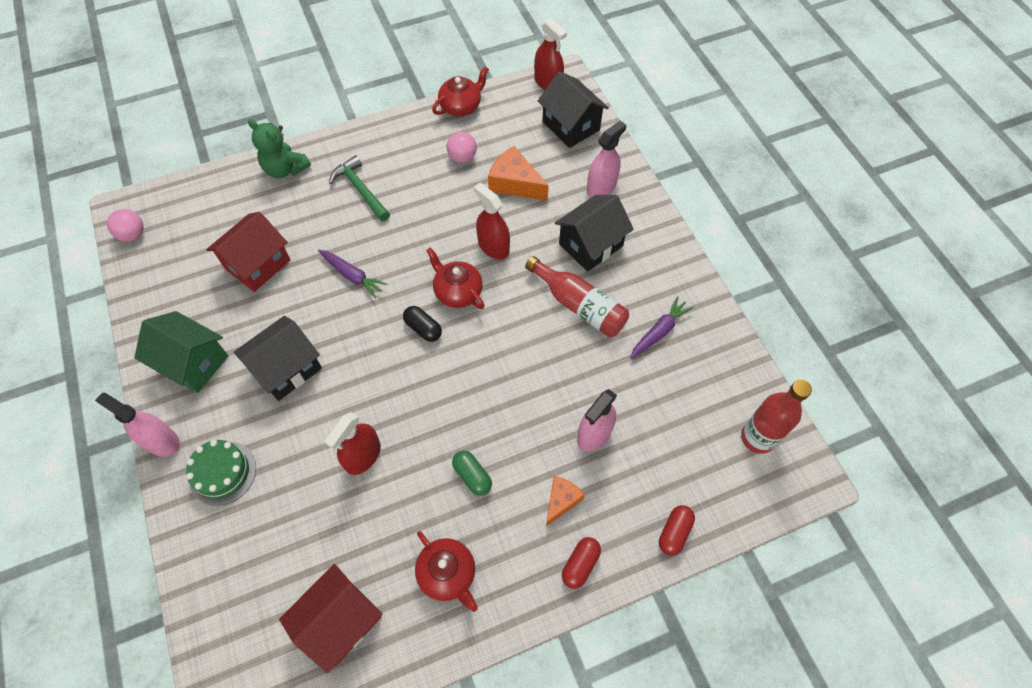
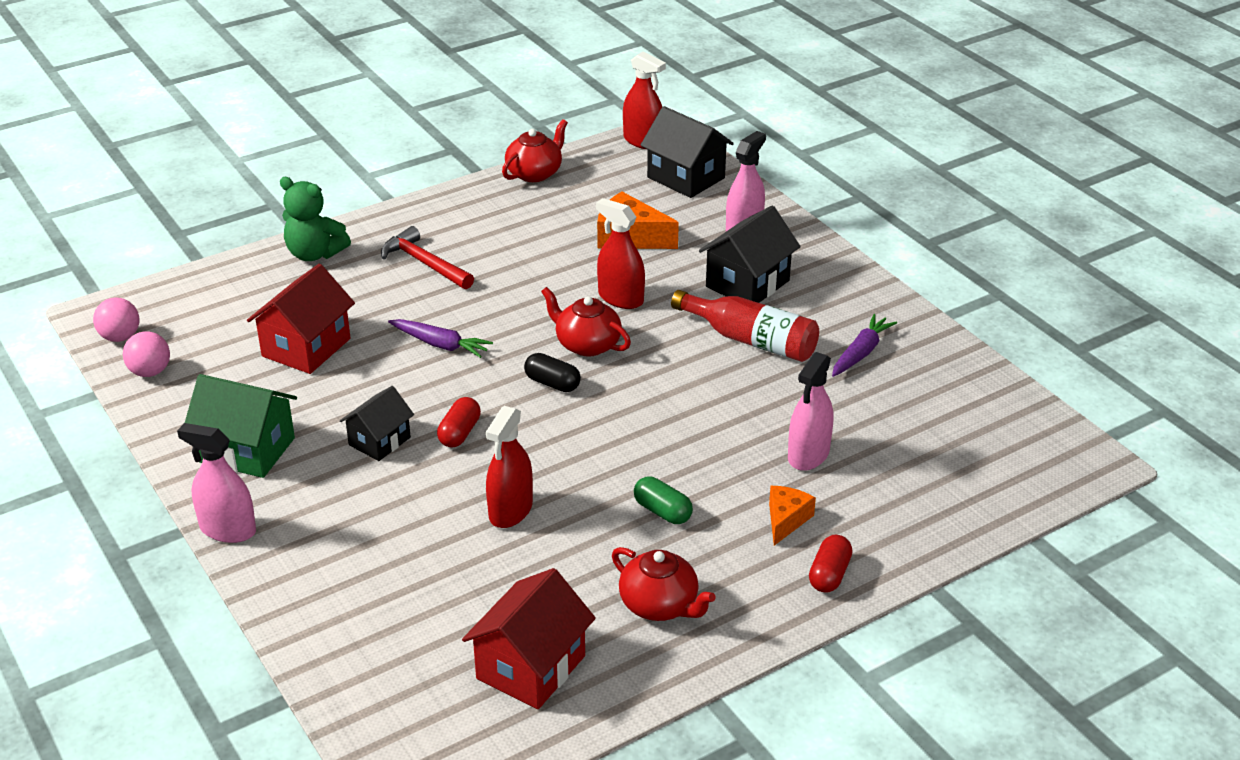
camera: 10 degrees left, 25 degrees down
(223, 473) = (323, 549): green cake -> none
(287, 369) = (379, 441): black house -> black house, size x0.64
(360, 189) = (424, 263): green hammer -> red hammer
(462, 157) = (552, 220): pink ball -> pink ball (150, 372)
(674, 532) = (939, 531): red capsule -> red capsule (459, 433)
(757, 437) = (1016, 434): red bottle -> none

